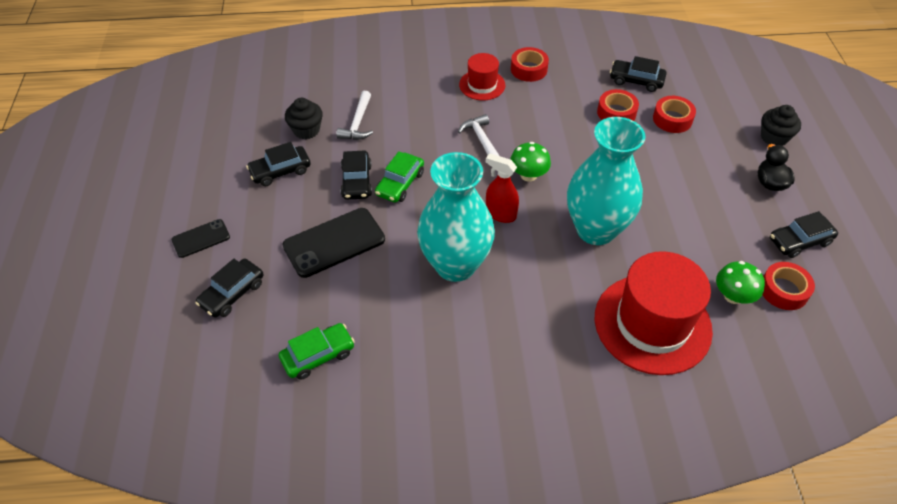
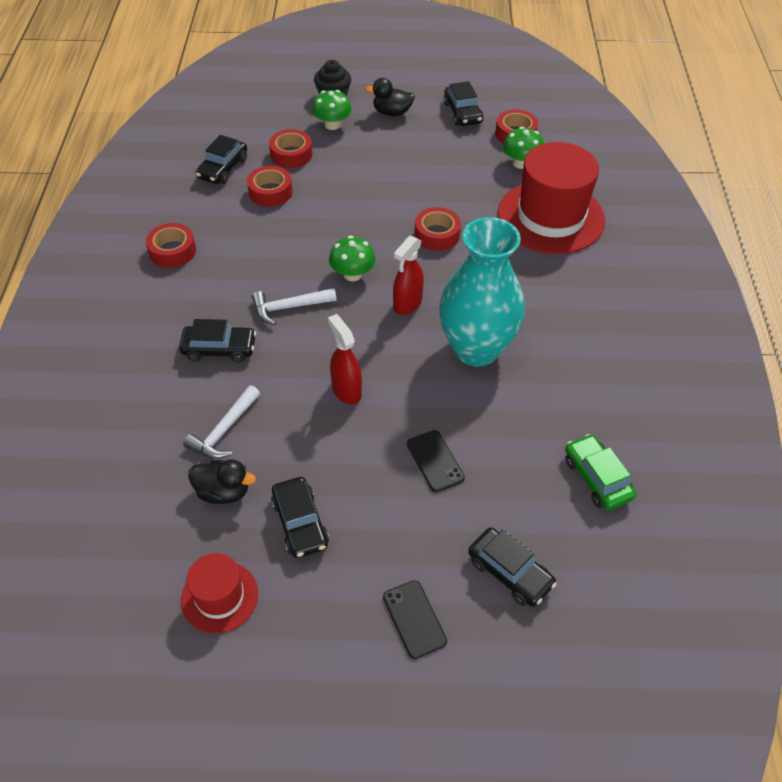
camera: 85 degrees left, 0 degrees up
(306, 130) = (223, 492): black cupcake -> black duck
(334, 242) = (435, 461): black phone -> black phone, size x0.57
(357, 181) = (334, 435): black car -> black car (219, 349)
(358, 123) = (224, 430): white hammer -> white hammer turned 105 degrees clockwise
(400, 183) = (346, 390): green car -> red spray bottle
(482, 85) = (187, 297): red hat -> red hat (219, 597)
(596, 230) = (437, 235): turquoise vase -> red tape
(728, 141) = (332, 125): none -> green mushroom

